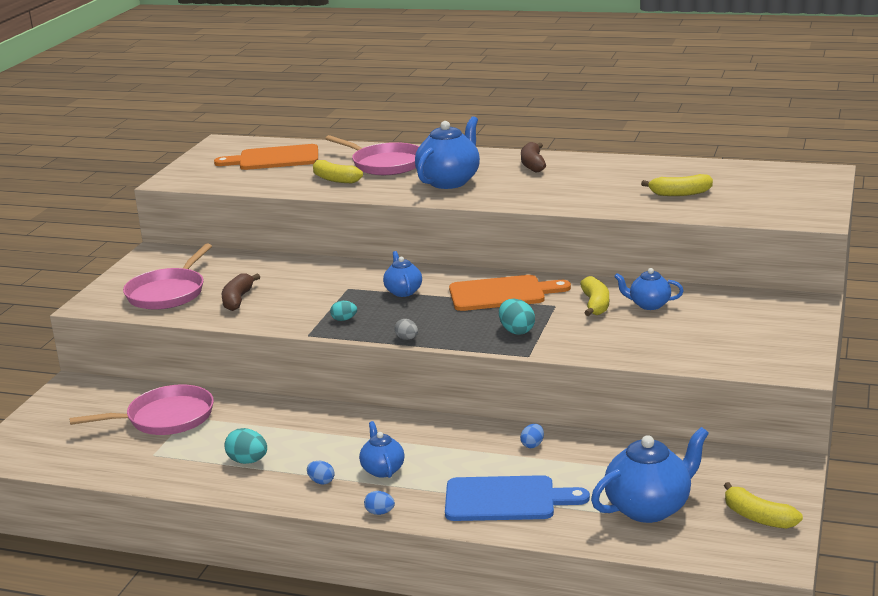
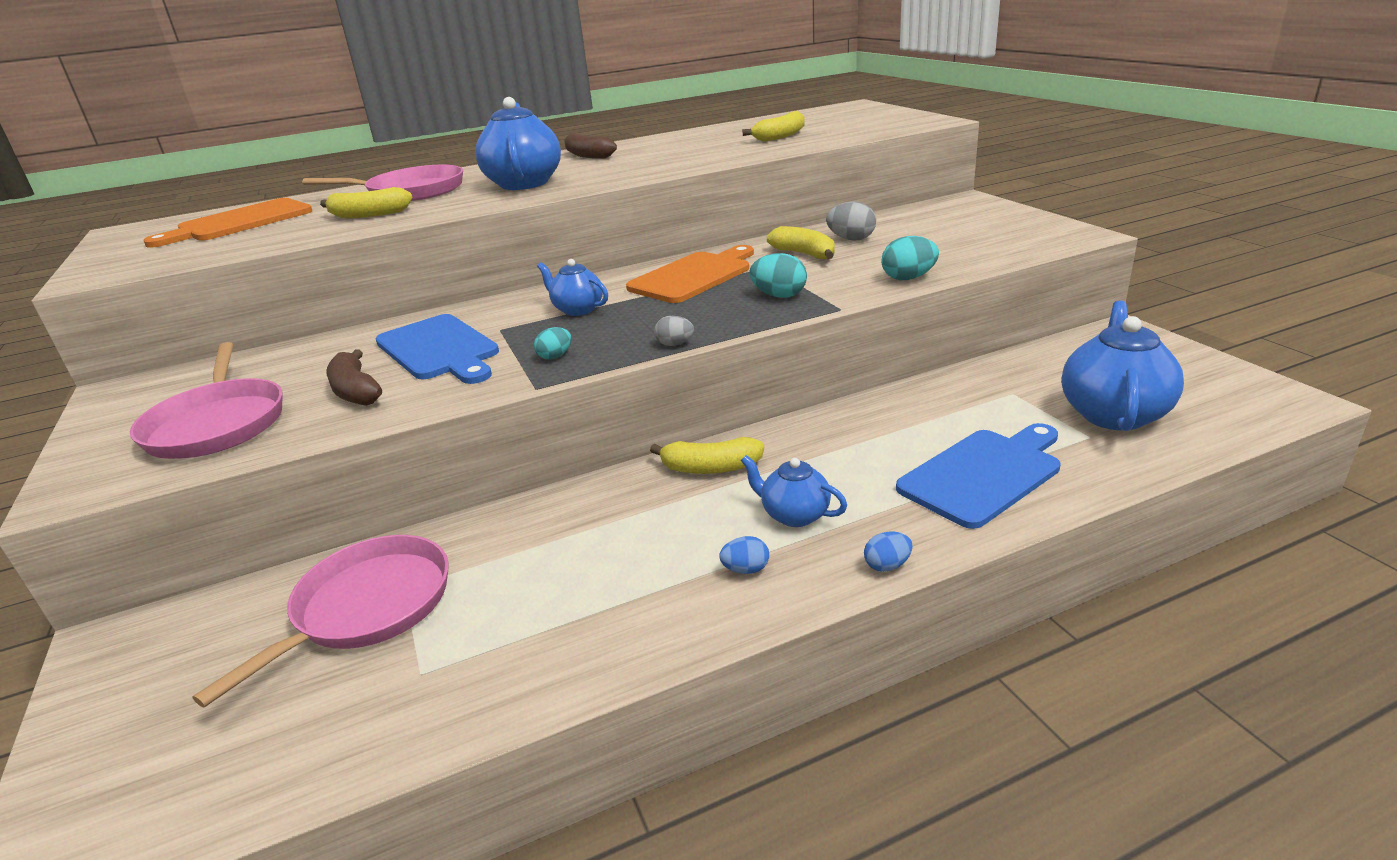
camera: 40 degrees left, 5 degrees up
(248, 461) = (597, 599): turquoise egg -> turquoise egg (908, 278)
(303, 289) = (439, 349): none -> blue cutting board
(532, 445) = (896, 412): blue egg -> none
(649, 305) = (851, 239): blue teapot -> grey egg
(758, 517) = (1201, 377): yellow banana -> yellow banana (710, 468)

